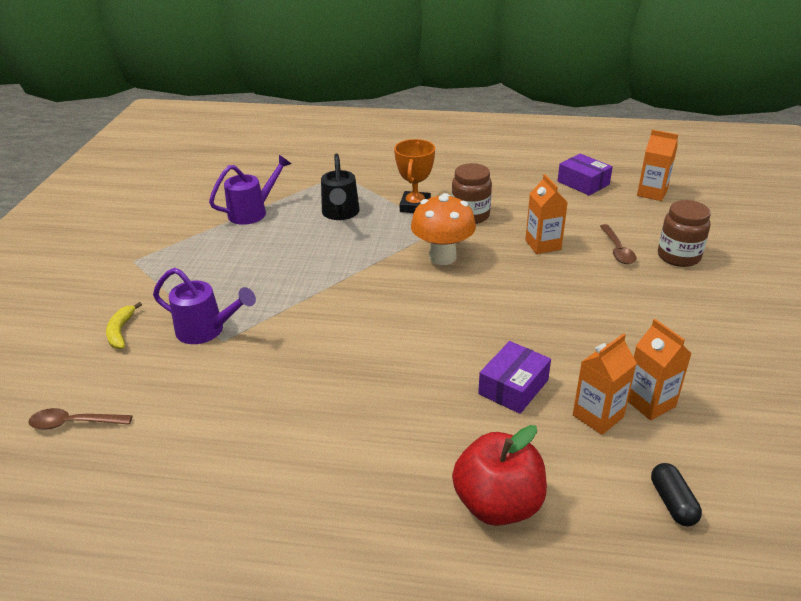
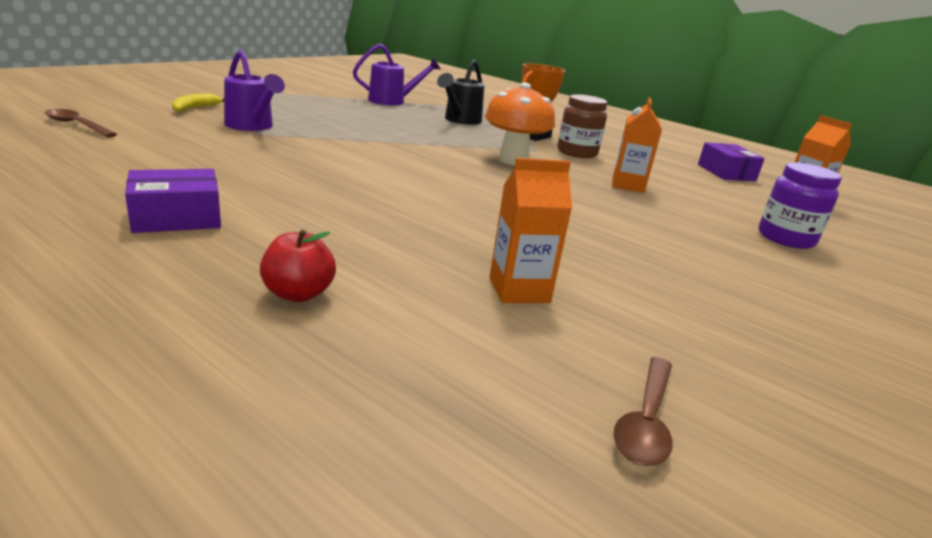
camera: 25 degrees right, 10 degrees down
(498, 504) = (298, 294): red apple -> red apple, size x0.57
(513, 387) = (455, 238): purple box -> purple box (177, 217)
(617, 250) = (711, 212): brown spoon -> brown spoon (646, 421)
(649, 403) = (601, 307): orange carton -> none
(672, 503) = (509, 389): black capsule -> none
(678, 256) = (785, 238): brown jar -> purple jar

